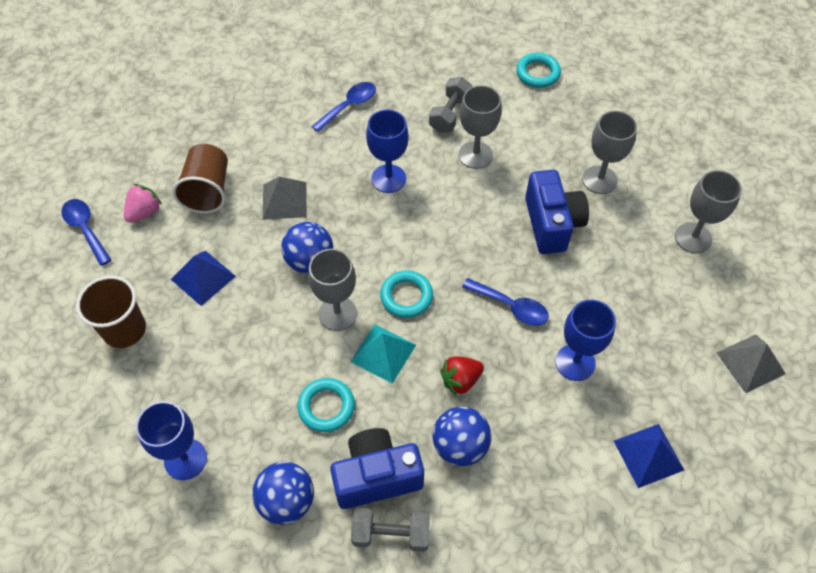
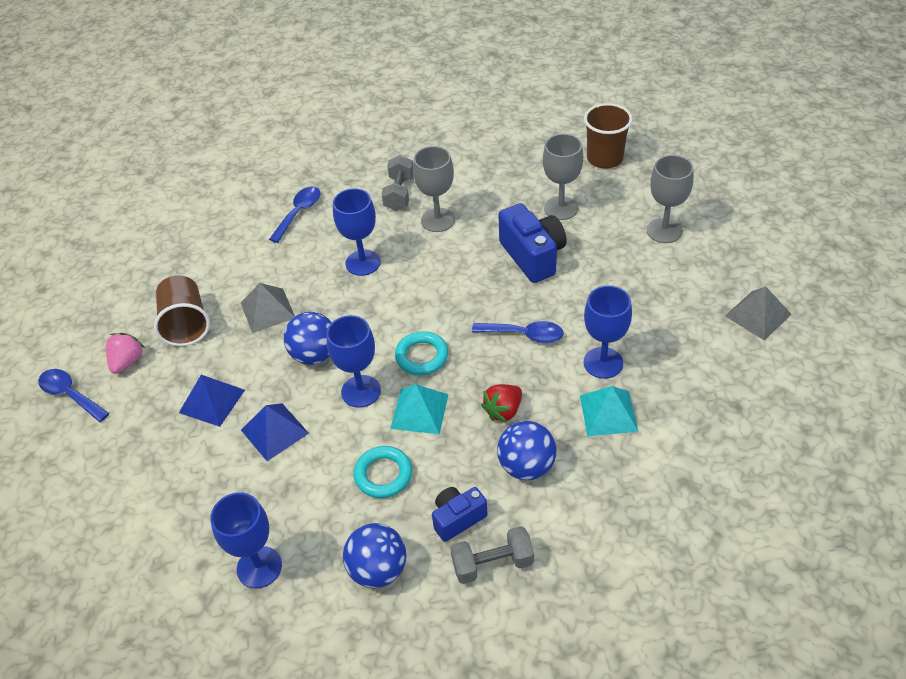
camera: 15 degrees left, 10 degrees down
(124, 330) = (148, 472): brown cup -> brown cup (604, 158)
(337, 313) = (361, 391): grey goblet -> blue goblet
(376, 476) = (458, 519): blue camera -> blue camera, size x0.60
(537, 73) = (467, 138): turquoise ring -> none
(559, 418) = (608, 413): none -> turquoise pyramid
(648, 455) = (702, 417): blue pyramid -> blue pyramid (274, 431)

